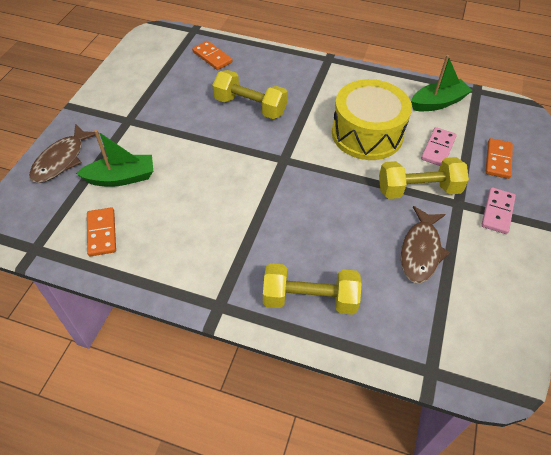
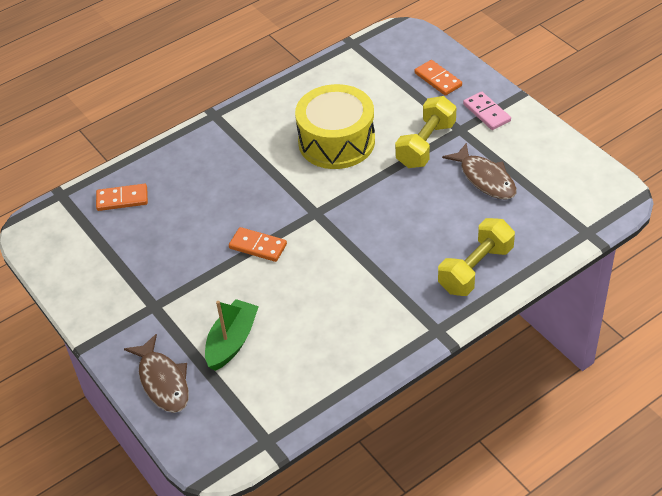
camera: 50 degrees left, 5 degrees down
(101, 233) = (290, 382): orange domino -> orange domino (258, 246)
(250, 106) = (225, 204): yellow dumbbell -> none
(438, 102) = (343, 75): green boat -> none
(438, 148) = (394, 107): pink domino -> none

